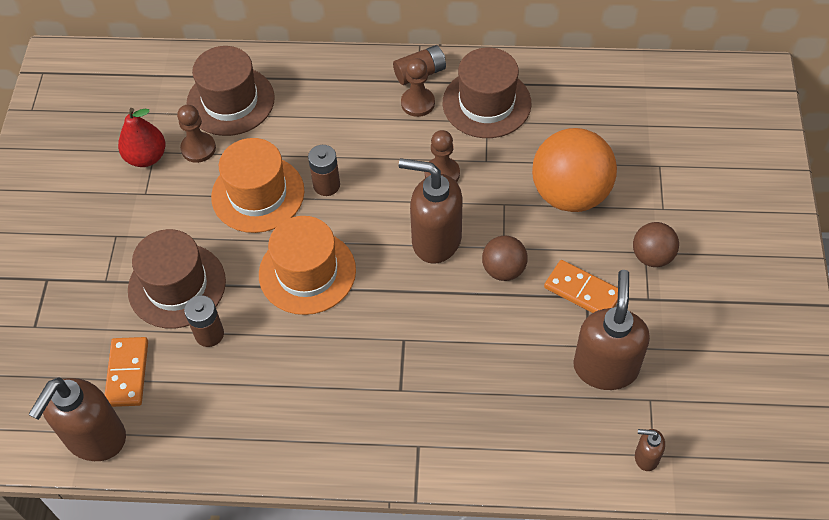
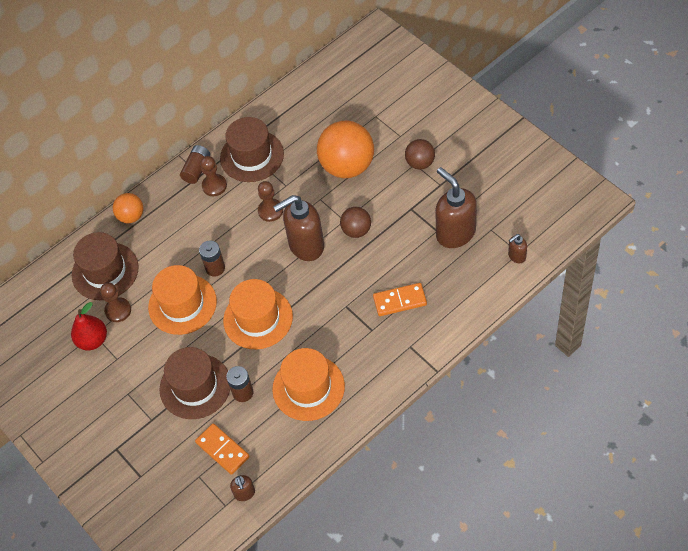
camera: 40 degrees left, 0 degrees up
(95, 438) = (244, 493): brown soap dispenser -> brown soap dispenser, size x0.46
(272, 390) = (308, 388): none -> orange hat
(311, 69) = (131, 216): none -> orange ball
(582, 291) = (406, 207): orange domino -> orange domino (400, 301)

